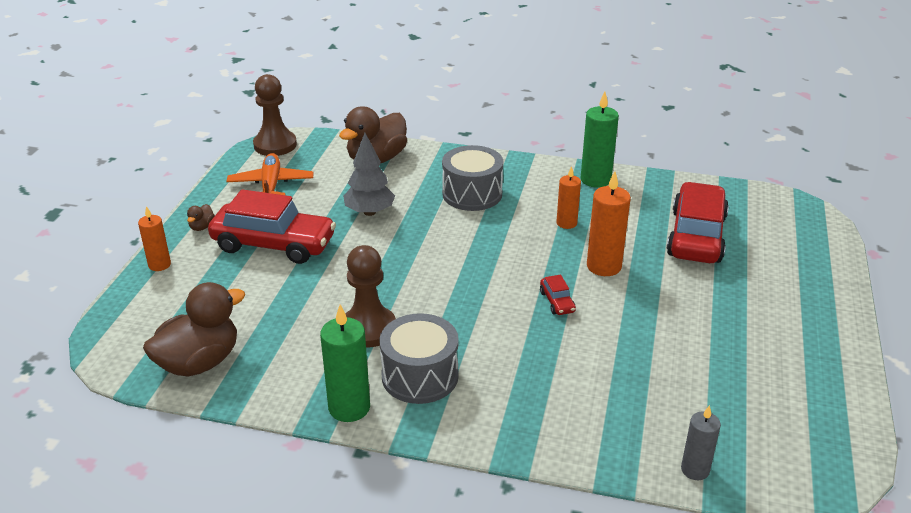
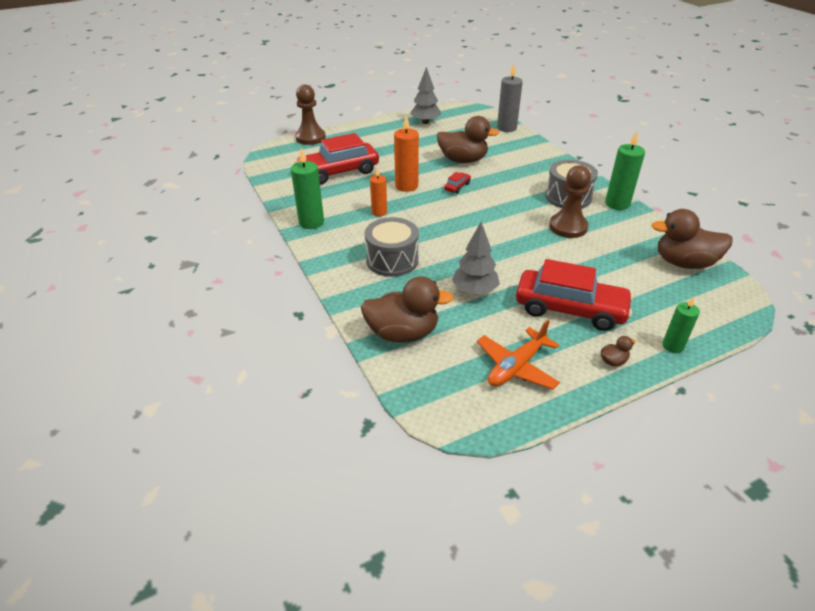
camera: 130 degrees left, 5 degrees up
(159, 265) = (672, 346): orange candle -> green candle
(274, 244) = (570, 309): red car -> red car turned 135 degrees clockwise
(275, 145) = (459, 418): brown pawn -> brown pawn (310, 138)
(624, 348) = (463, 160): none -> brown duck
(695, 470) = (506, 128): grey candle -> grey candle, size x1.58
(804, 387) = (425, 122): none -> grey tree

